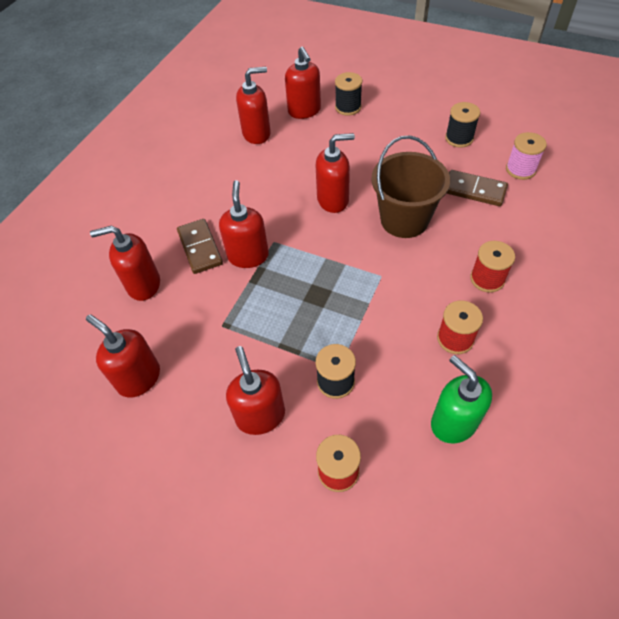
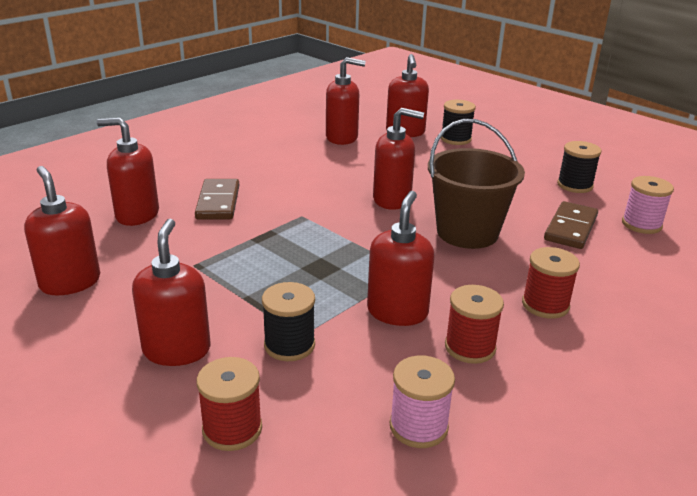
camera: 15 degrees right, 25 degrees down
(248, 256) = (265, 219): red soap dispenser -> red soap dispenser (397, 312)
(453, 422) = (418, 426): green soap dispenser -> pink spool
(474, 190) = (571, 228): brown domino -> brown domino turned 75 degrees clockwise

